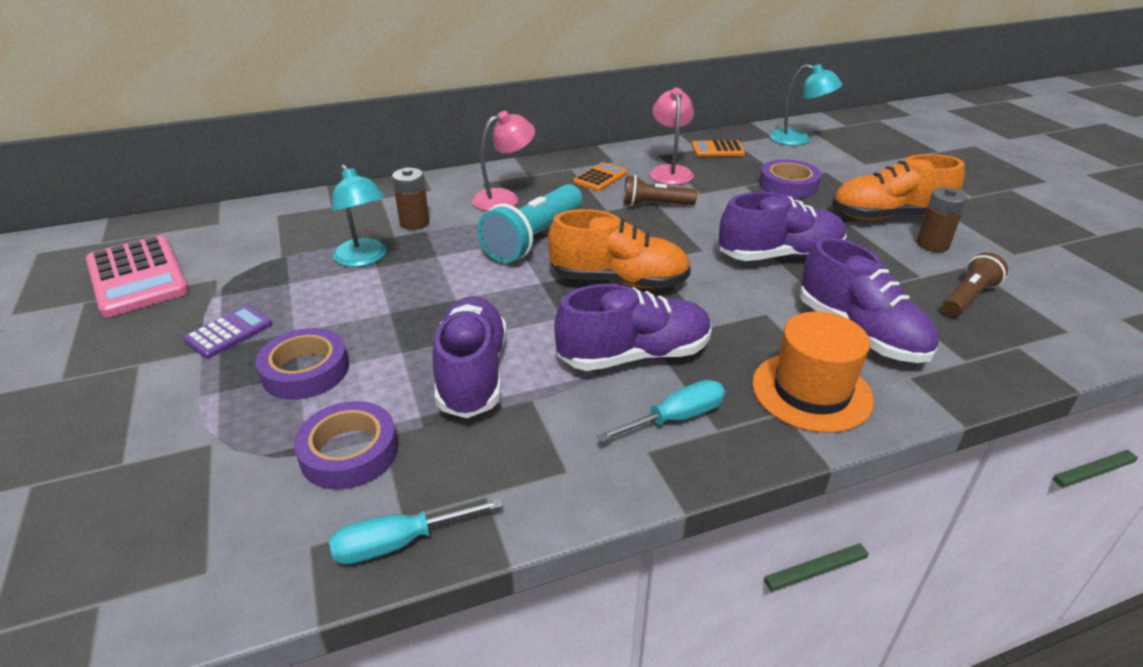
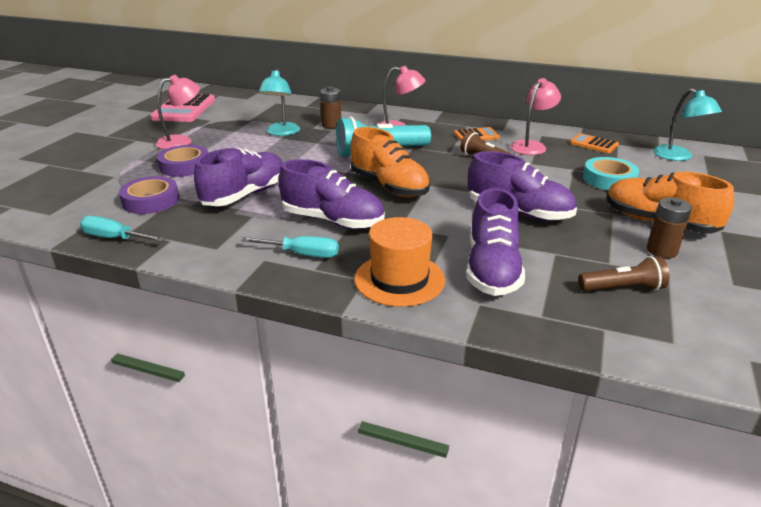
camera: 40 degrees right, 5 degrees down
(229, 332) = (181, 141): purple calculator -> pink lamp
(788, 185) = (609, 179): purple tape -> turquoise tape

